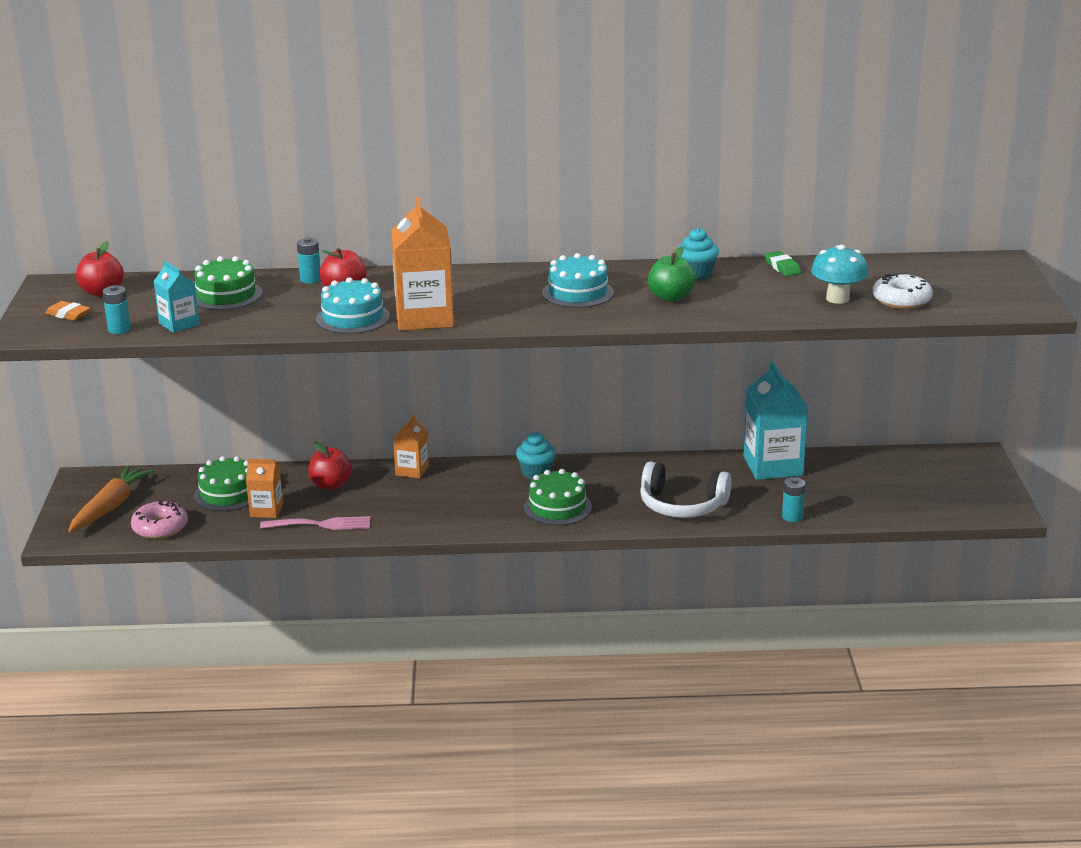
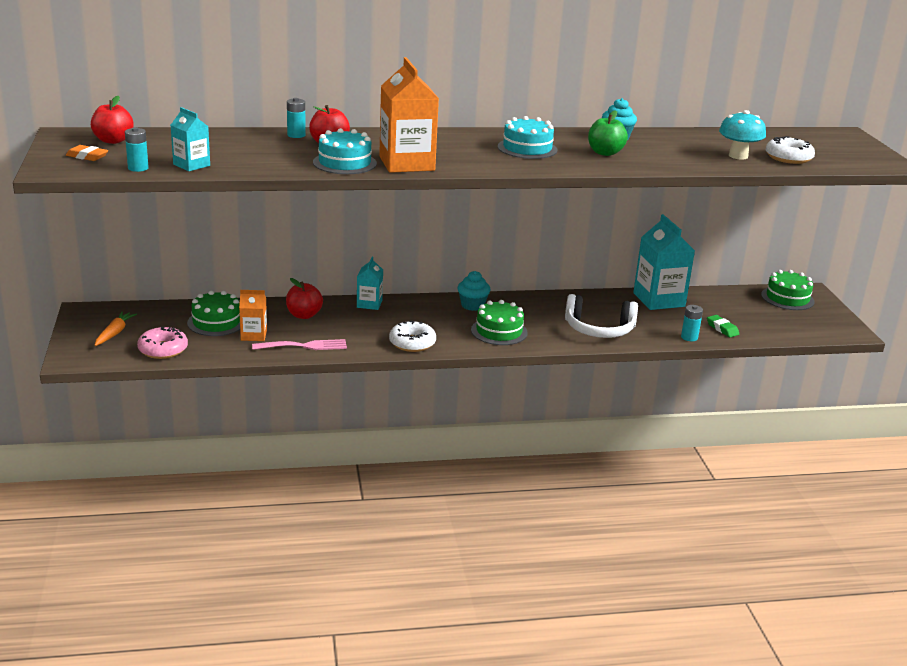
camera: 10 degrees left, 0 degrees up
(110, 507) = (114, 333): orange carrot -> orange carrot, size x0.64
(226, 295) = (226, 145): green cake -> green cake (787, 298)
(412, 470) = (369, 304): orange carton -> turquoise carton
(448, 522) = (412, 343): none -> white donut
(782, 267) = (682, 134): green eraser -> green eraser (722, 329)

